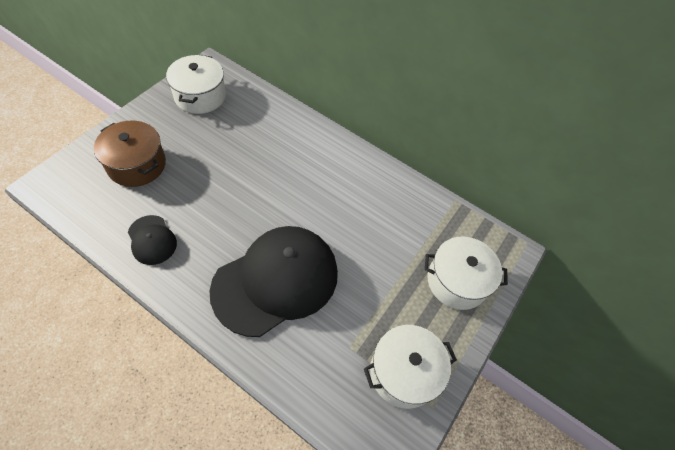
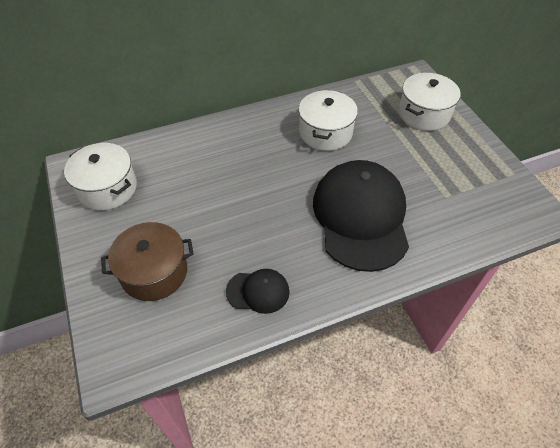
camera: 50 degrees left, 5 degrees down
(403, 372) = (481, 176): white pot -> white pot (325, 132)

